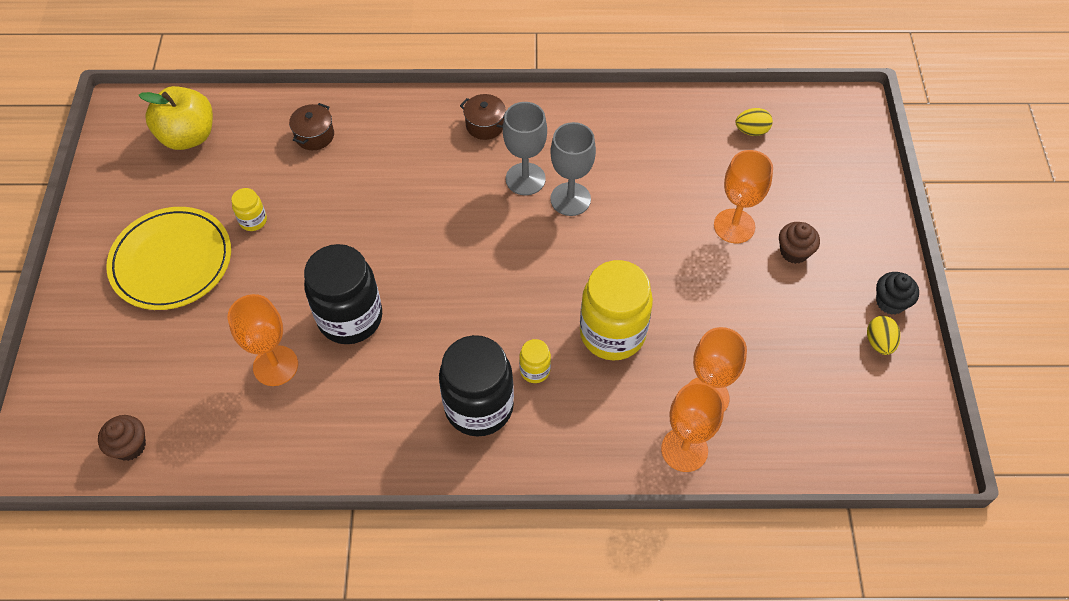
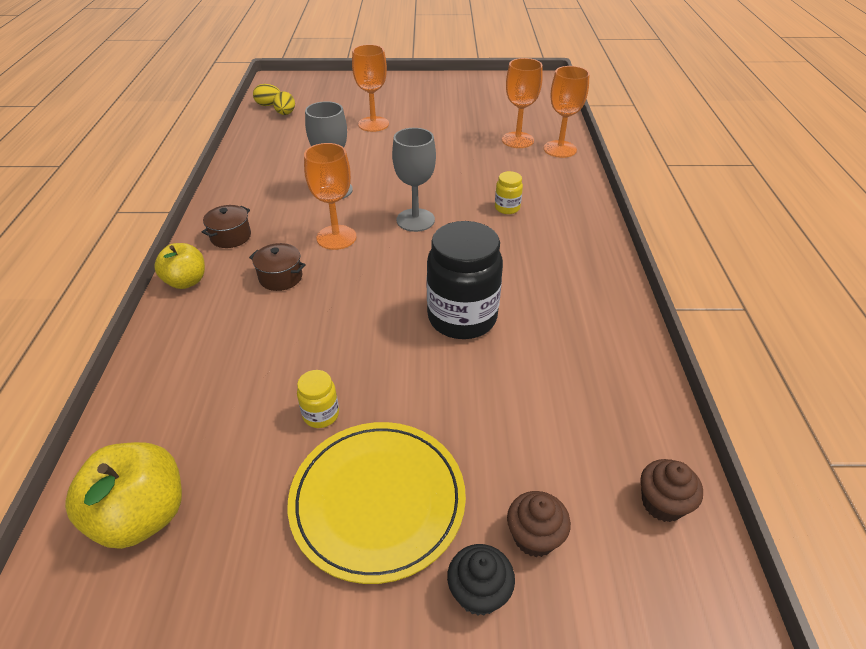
camera: 90 degrees left, 15 degrees down
(275, 366) = (526, 372): orange goblet -> orange goblet (336, 237)
(314, 135) = (196, 366): brown pot -> brown pot (281, 277)
(419, 107) = (186, 281): none -> yellow apple
(479, 407) = (546, 235): black jar -> none
(525, 179) = (306, 213): grey goblet -> grey goblet (415, 220)
(612, 333) = (469, 173): yellow jar -> none
(794, 252) = (398, 106): brown cupcake -> brown cupcake (534, 537)
(879, 342) = (468, 86): yellow egg -> yellow egg (268, 105)
(890, 302) = (438, 81): black cupcake -> black cupcake (479, 592)

